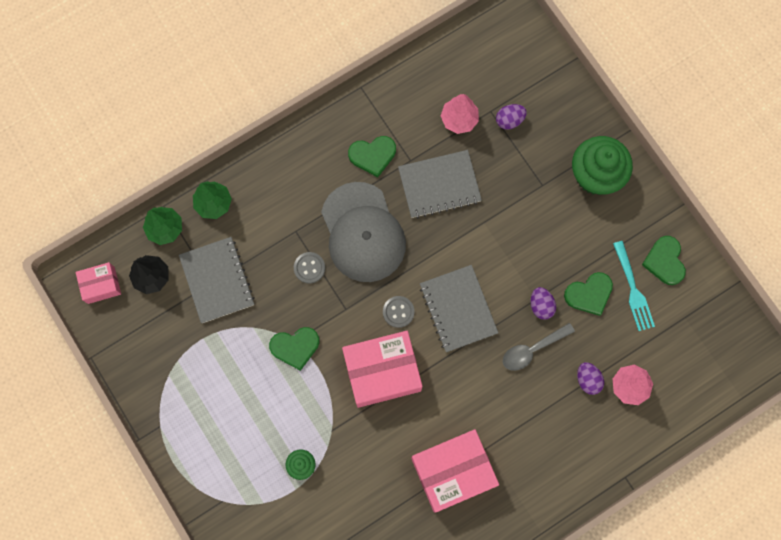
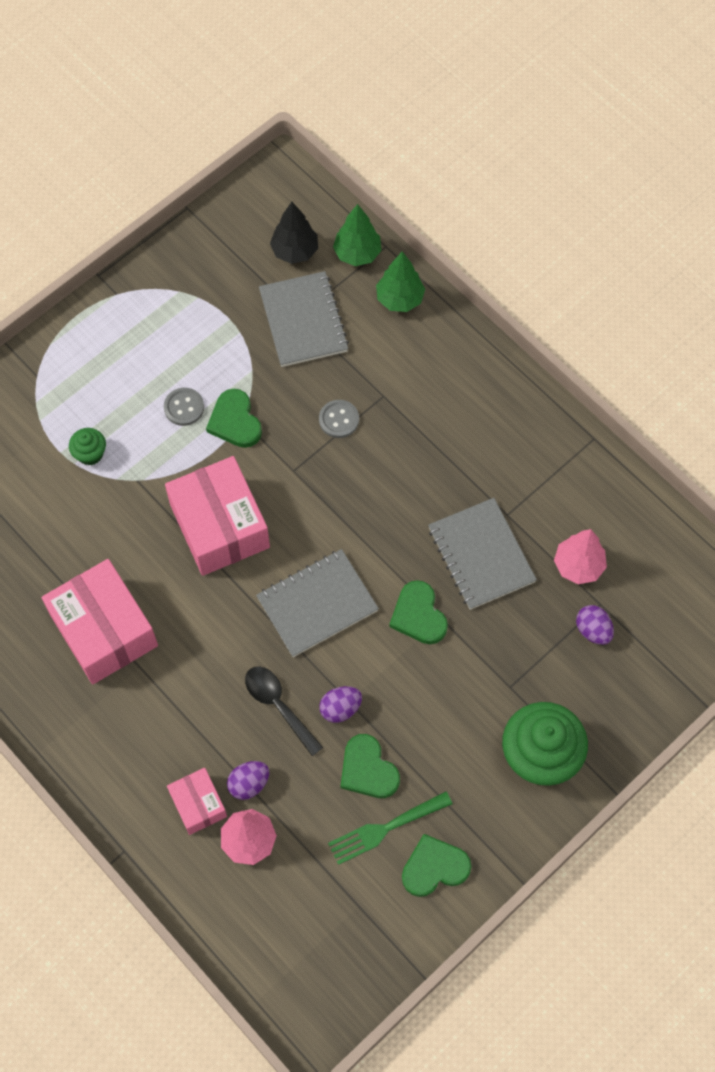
camera: 80 degrees right, 10 degrees down
(101, 285) = (275, 201): pink box -> pink box (198, 804)
(217, 280) = (303, 321): grey notebook -> grey notebook turned 75 degrees counterclockwise
(363, 232) = (397, 473): grey cap -> none
(372, 155) = (503, 468): green heart -> green heart (418, 615)
(398, 312) = (300, 532): grey button -> grey button (184, 407)
(532, 349) = (278, 706): grey spoon -> black spoon
(633, 290) = (385, 829): turquoise fork -> green fork

